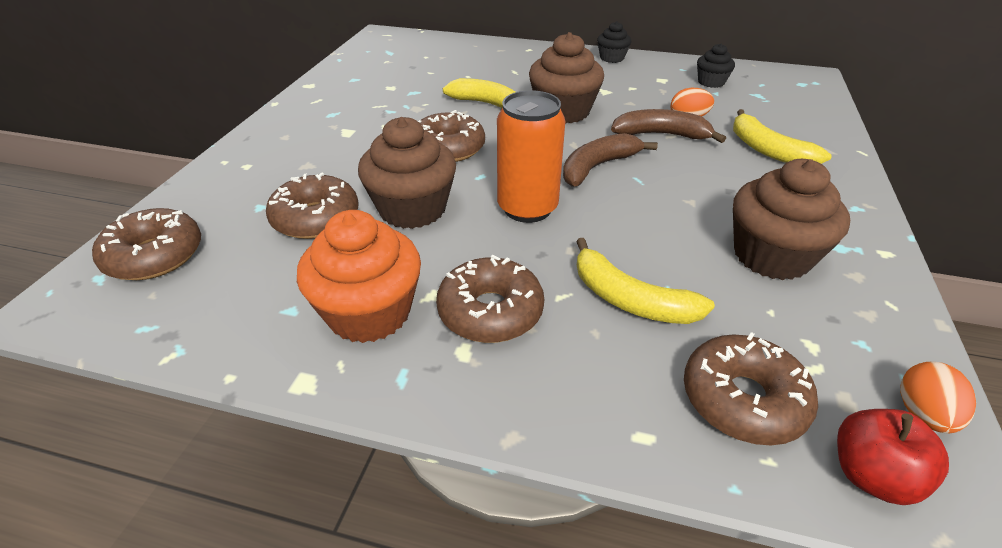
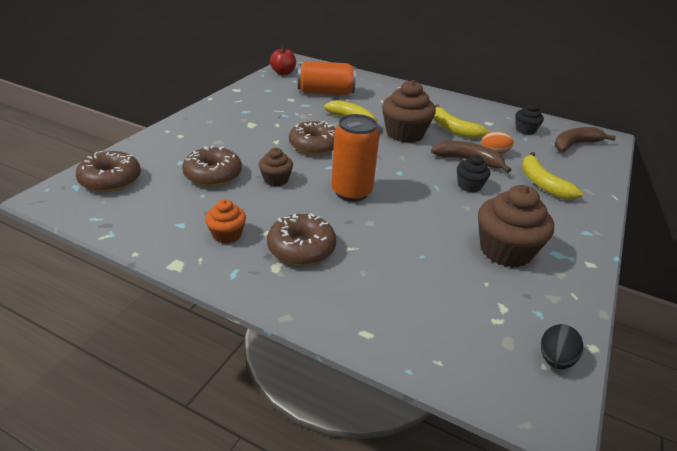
camera: 10 degrees right, 5 degrees down
(369, 312) = (227, 235): orange cupcake -> orange cupcake, size x0.54
(412, 209) = (276, 180): brown cupcake -> brown cupcake, size x0.54
(435, 71) = (325, 92): none -> orange can
(597, 167) = (412, 174): brown banana -> brown banana (575, 145)
(611, 58) = (458, 102): black cupcake -> black cupcake (469, 186)
(630, 299) = (394, 258): yellow banana -> yellow banana (453, 129)
(742, 399) = (439, 327): brown donut -> none
(871, 475) = (499, 383): red apple -> red apple (283, 73)
(922, 414) = (555, 359): orange egg -> black egg

